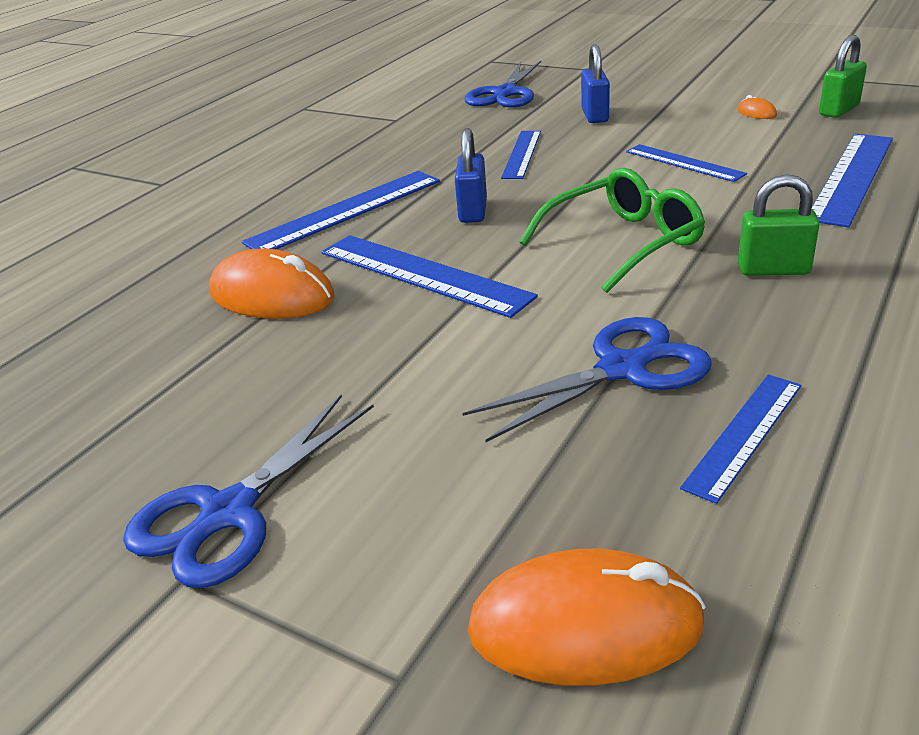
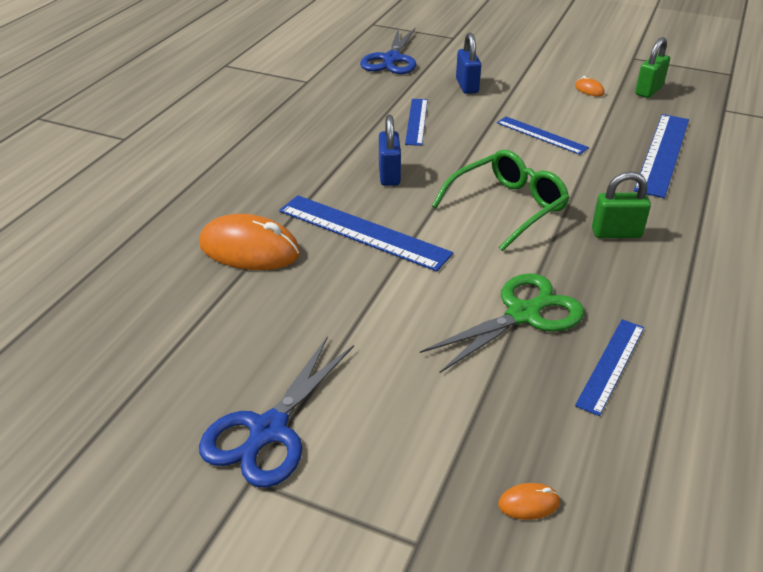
camera: 10 degrees left, 5 degrees up
(345, 211) = (288, 171): blue ruler -> none
(585, 626) = (529, 503): orange mouse -> orange mouse, size x0.42
(623, 368) = (523, 314): blue scissors -> green scissors

